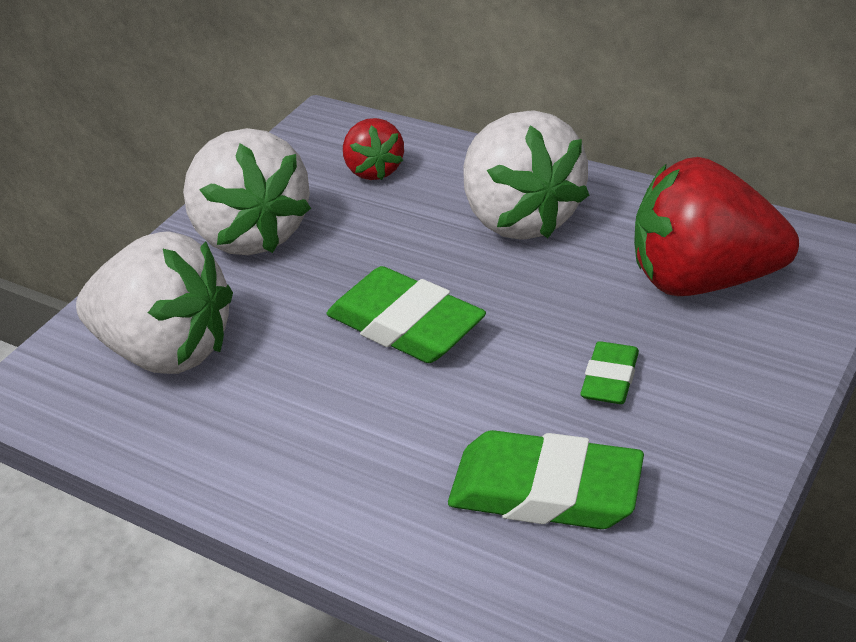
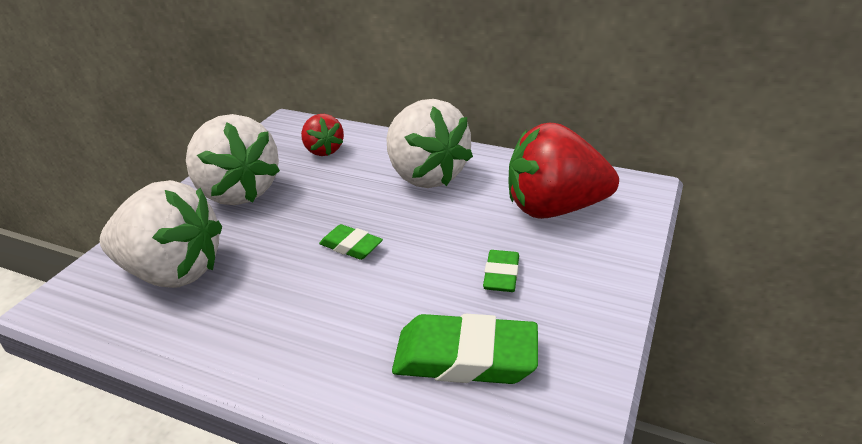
camera: 10 degrees left, 5 degrees down
(406, 325) = (351, 246): green eraser -> green eraser, size x0.55

